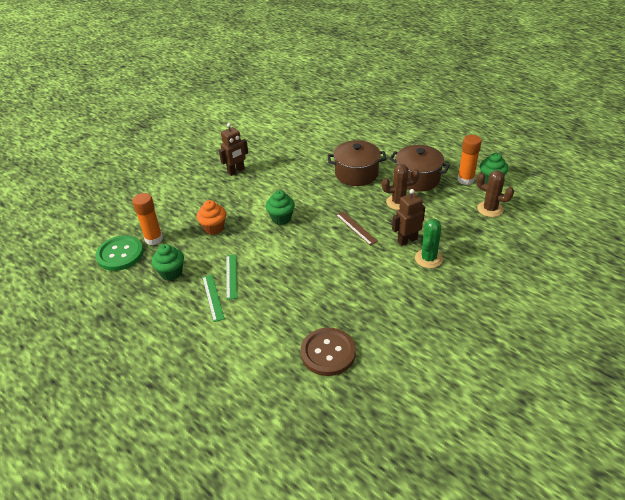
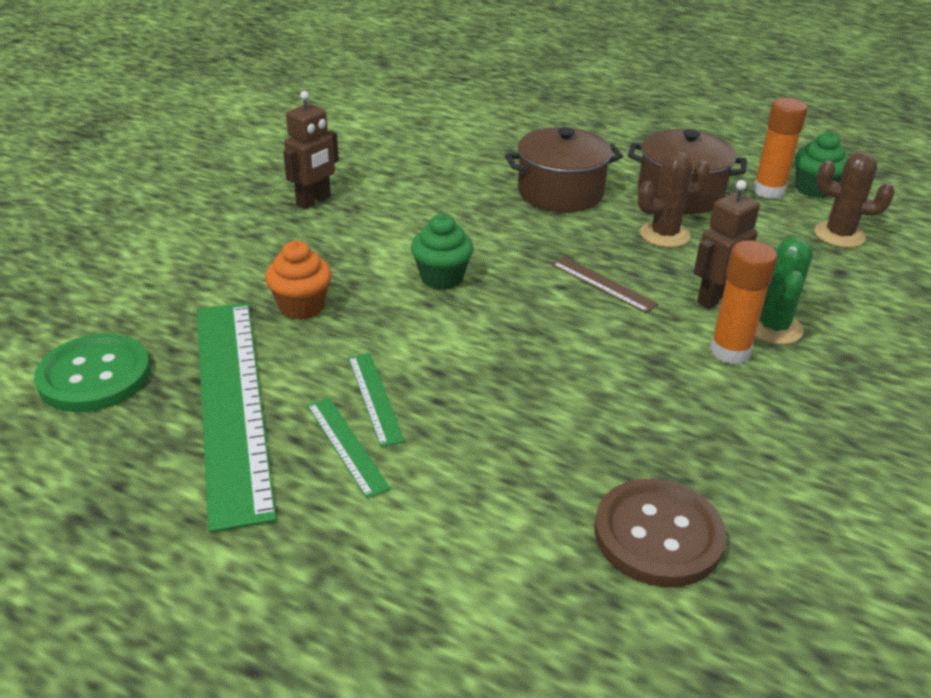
camera: 15 degrees left, 5 degrees down
(154, 239) = (168, 338): orange glue stick -> orange glue stick (730, 351)
(171, 273) = (231, 403): green cupcake -> green ruler

